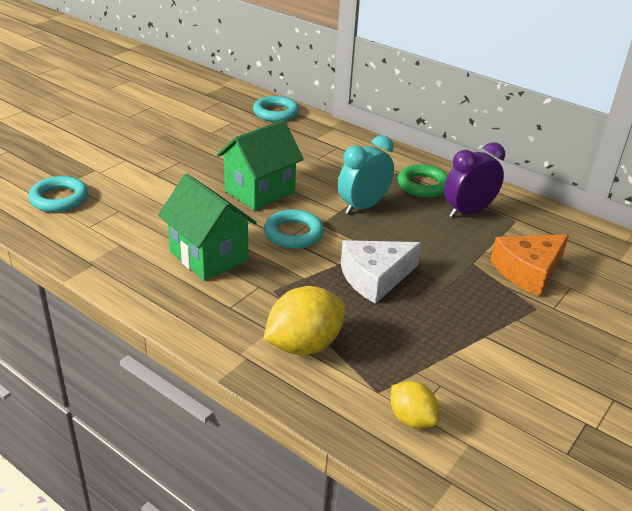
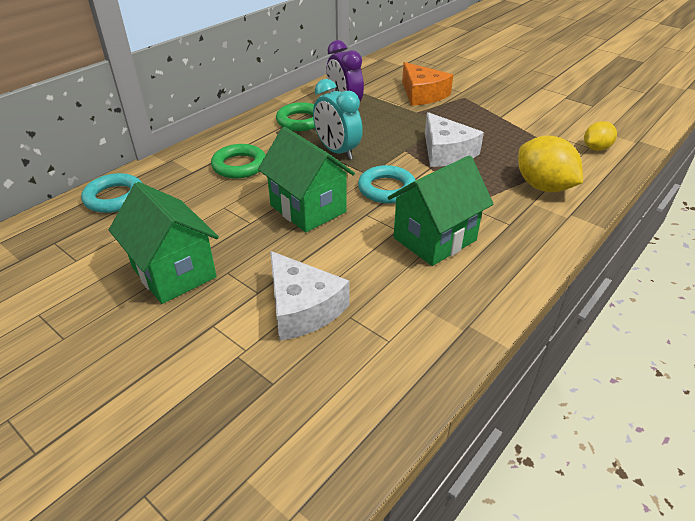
camera: 85 degrees left, 5 degrees up
(59, 199) = (320, 384): turquoise ring -> none
(133, 191) = (302, 308): none -> white cheese
(182, 142) = (174, 272): none -> green house
(328, 157) = (239, 165): none -> green ring

